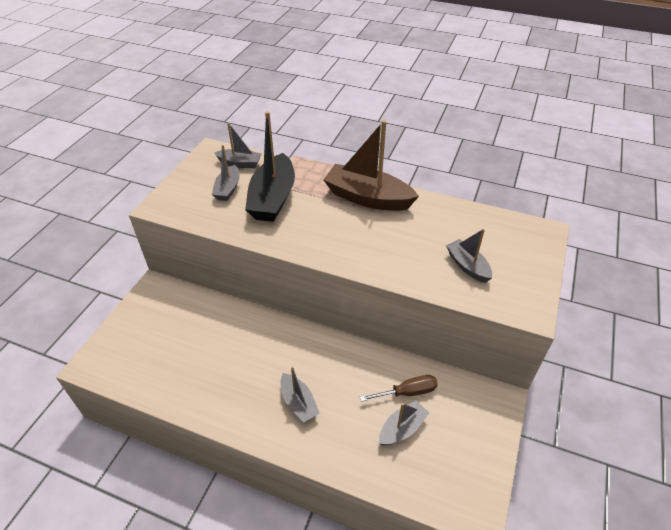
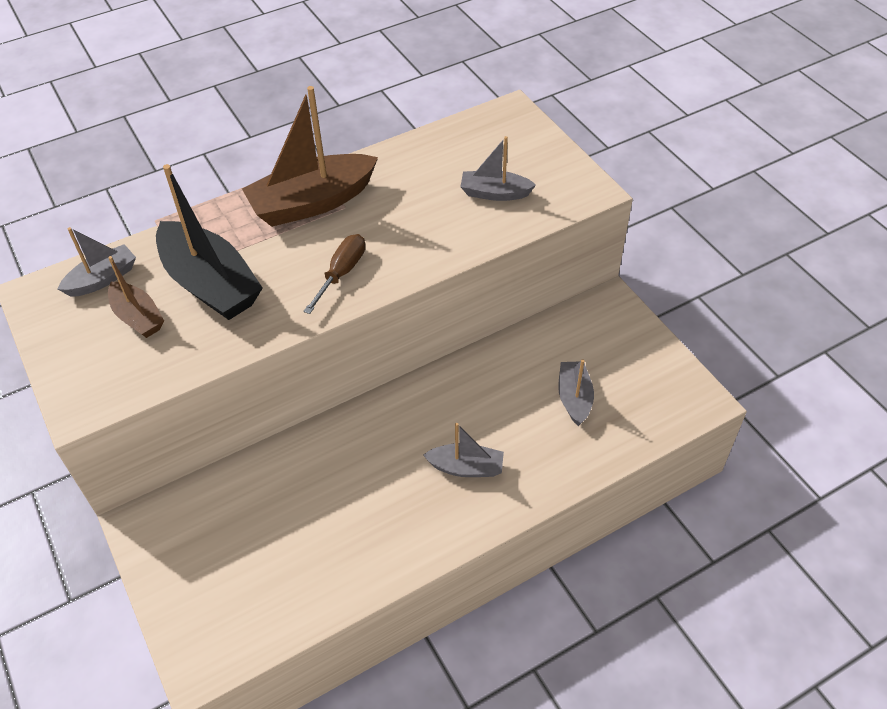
camera: 50 degrees left, 5 degrees up
(228, 189) = (138, 317): grey boat -> brown boat
(407, 392) = (539, 366): brown screwdriver -> brown screwdriver (341, 273)

